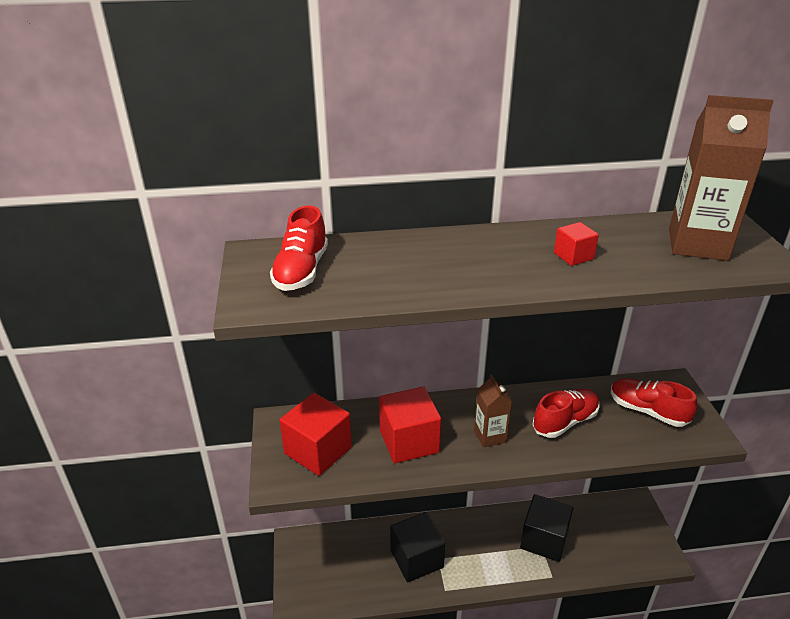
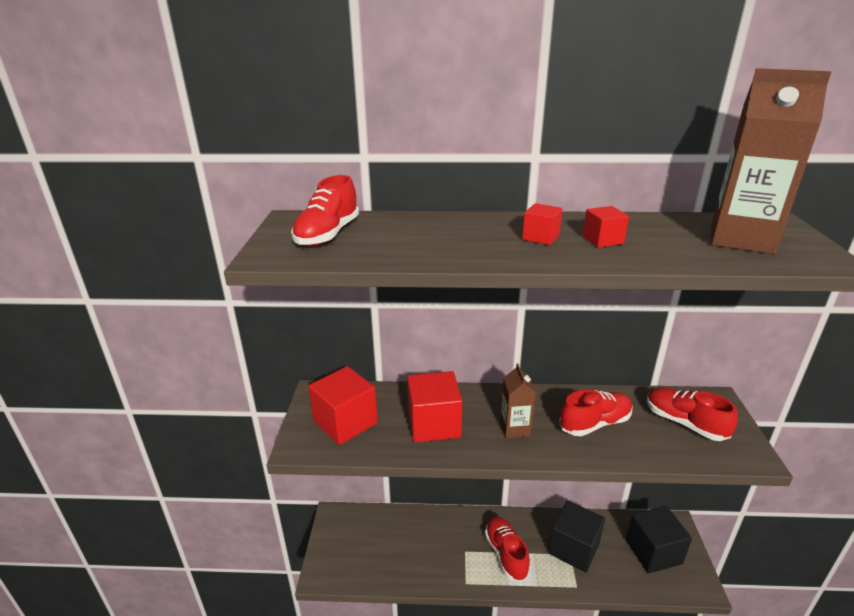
camera: 10 degrees right, 5 degrees down
(416, 559) = (444, 548): black cube -> black cube (653, 551)
(479, 555) = (506, 554): none -> red shoe
(514, 257) = (540, 237): none -> red cube

